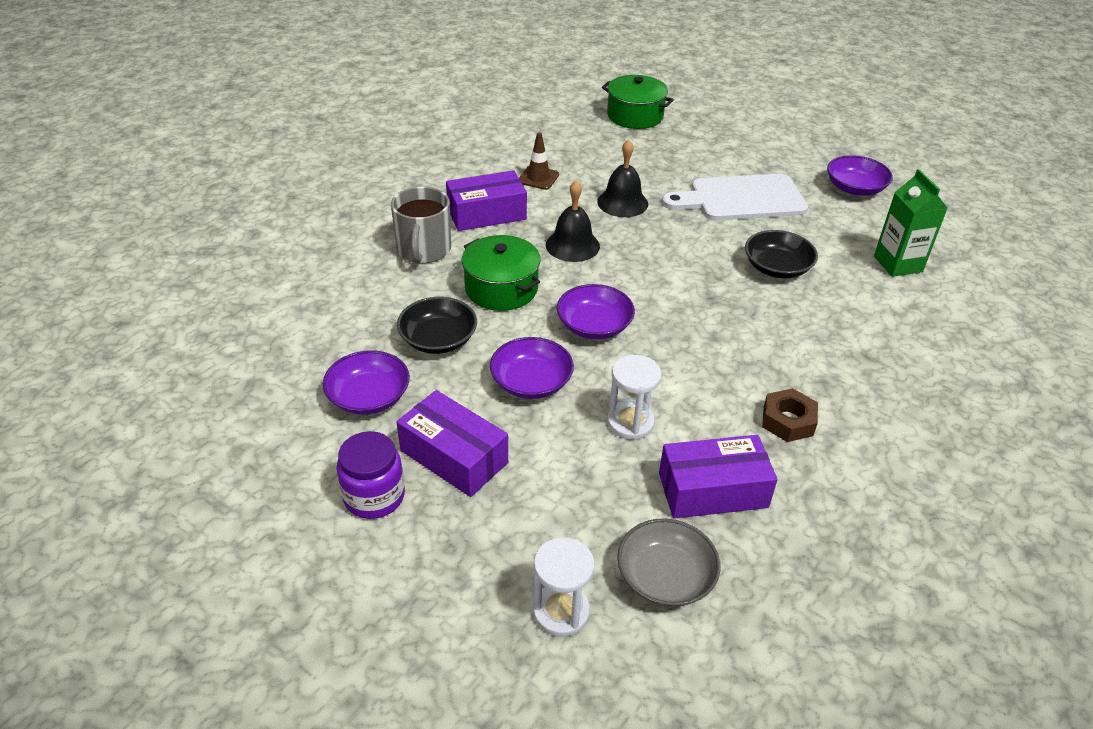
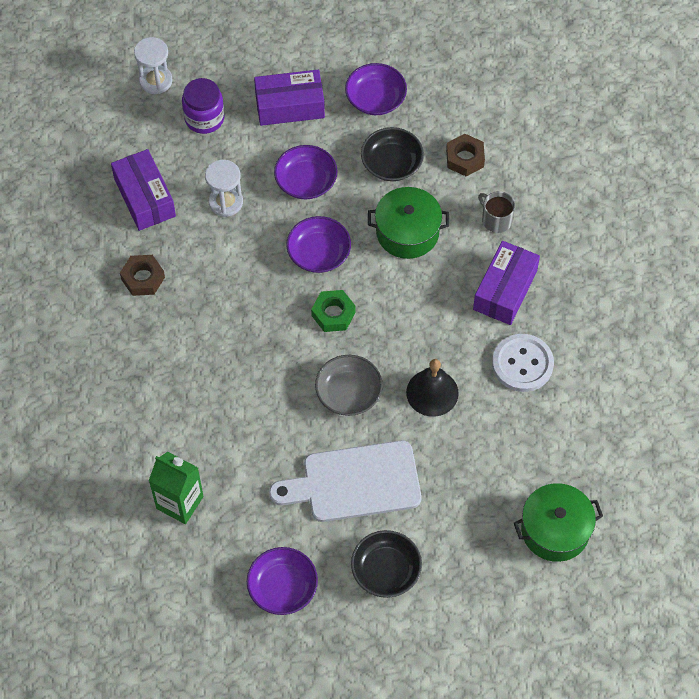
camera: 135 degrees right, 20 degrees up
(374, 496) = (299, 57): purple jar -> purple jar (204, 118)
(377, 299) = (465, 158): none -> brown nut
(423, 250) = (496, 220): grey mug -> grey mug, size x0.62
(538, 178) = (522, 364): brown traffic cone -> white button
(572, 245) = (412, 312): black bell -> none
(636, 283) = (333, 314): none -> green nut
(665, 577) = (126, 133): grey bowl -> grey bowl (348, 393)
(712, 490) = (145, 197): purple box -> purple box turned 60 degrees counterclockwise
(741, 199) = (354, 482): white cutting board -> white cutting board turned 135 degrees counterclockwise
(777, 267) = (259, 417): black bowl -> black bowl (386, 570)

